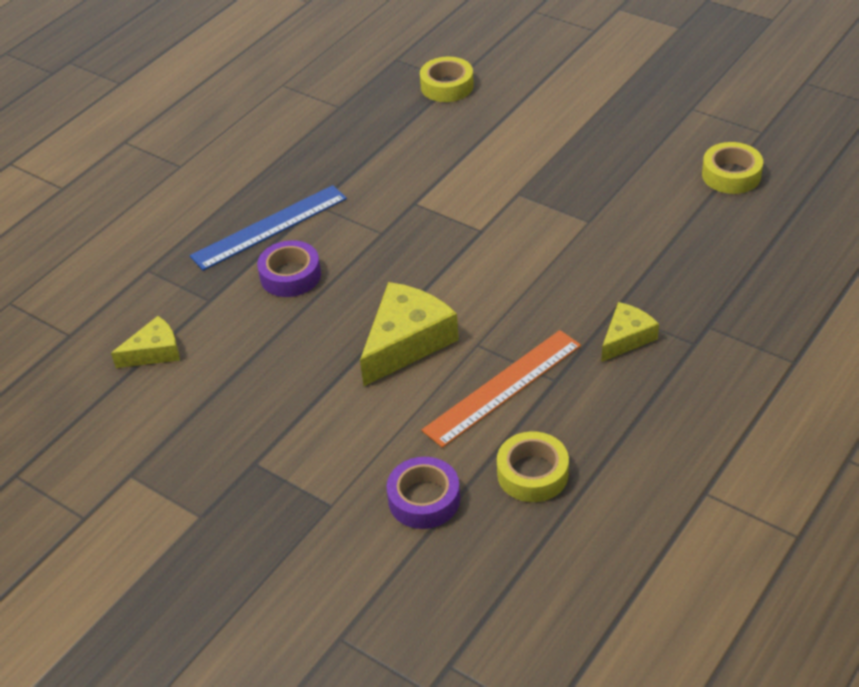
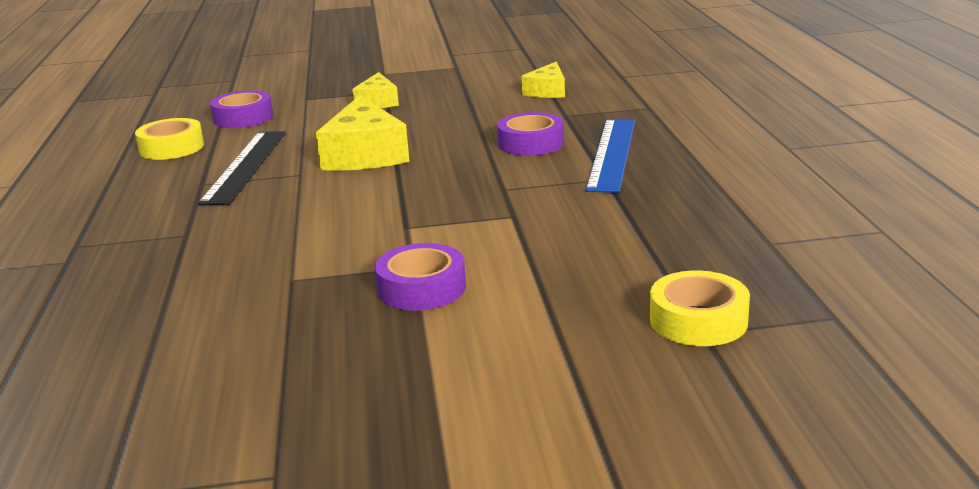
camera: 135 degrees right, 20 degrees down
(503, 387) = (245, 166): orange ruler -> black ruler
(532, 173) = (421, 288): none -> purple tape
(626, 338) = (155, 224): yellow cheese -> yellow cheese (377, 102)
(731, 175) = (128, 406): yellow tape -> none

